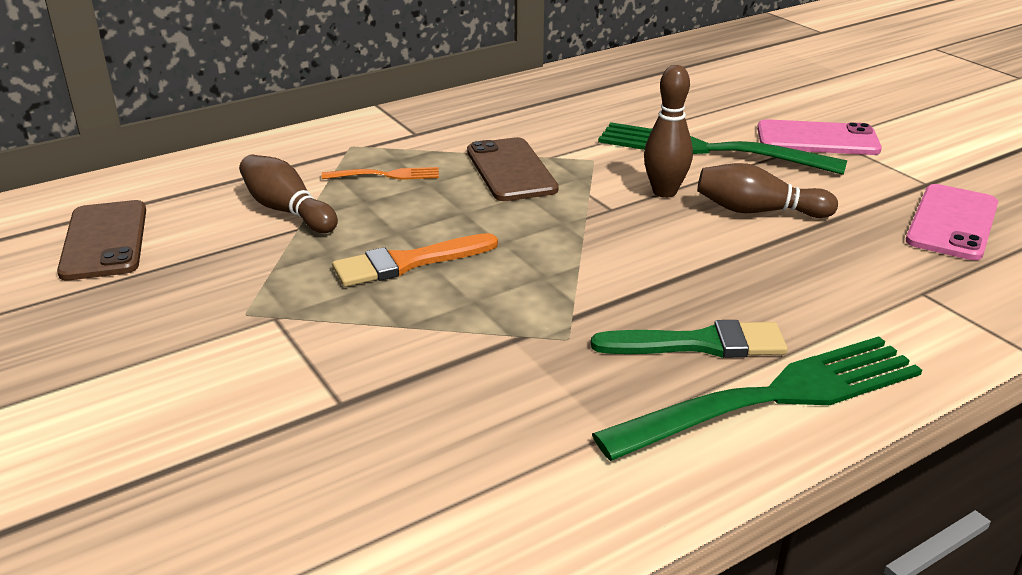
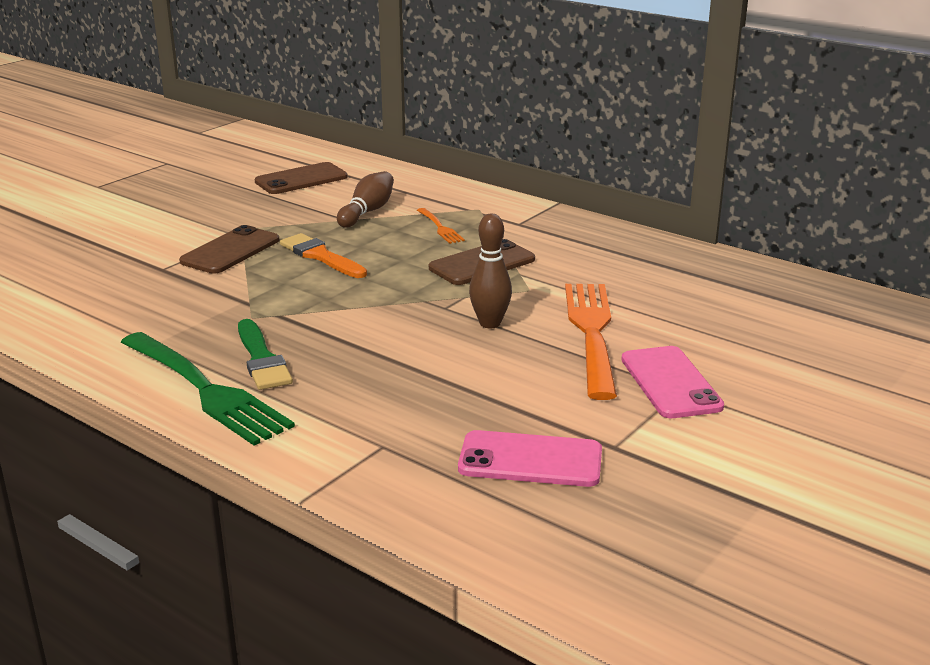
camera: 70 degrees right, 5 degrees down
(326, 331) = (230, 251): none -> brown phone
(710, 150) = (592, 334): green fork -> orange fork
(758, 211) = (483, 365): brown bowling pin -> none

